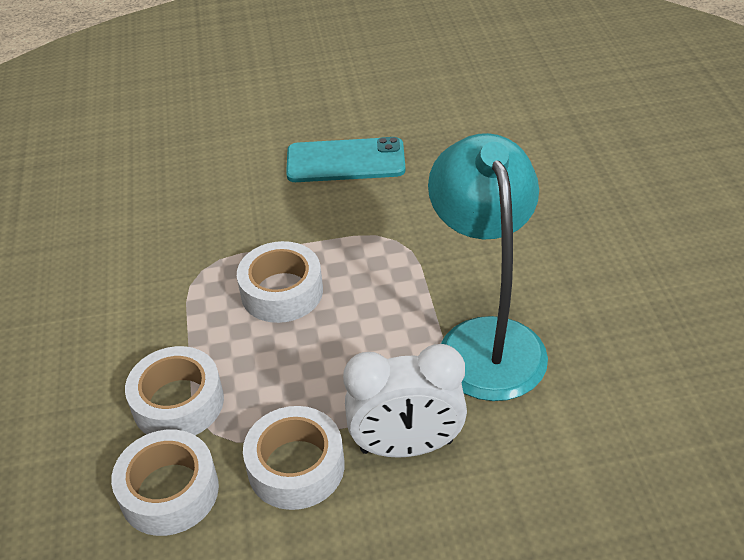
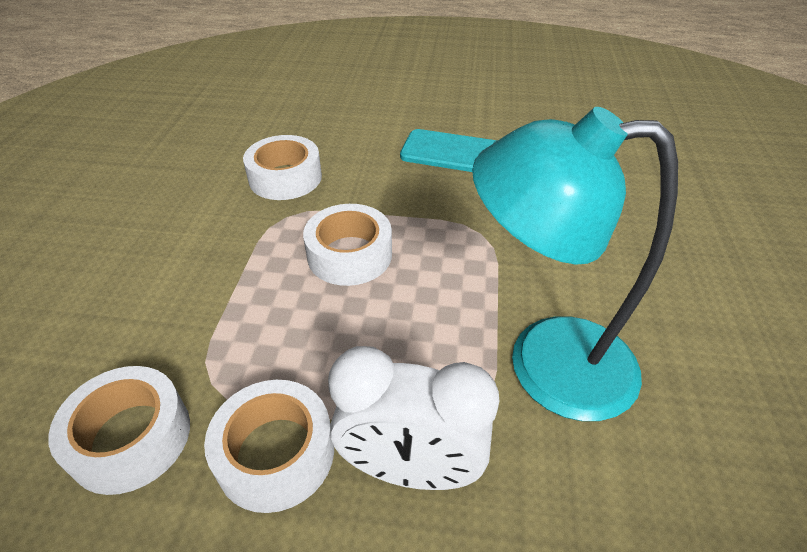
camera: 15 degrees right, 0 degrees up
(178, 403) = (195, 339): white tape -> white tape (285, 178)
(486, 340) = (545, 363): turquoise lamp -> turquoise lamp turned 90 degrees counterclockwise

